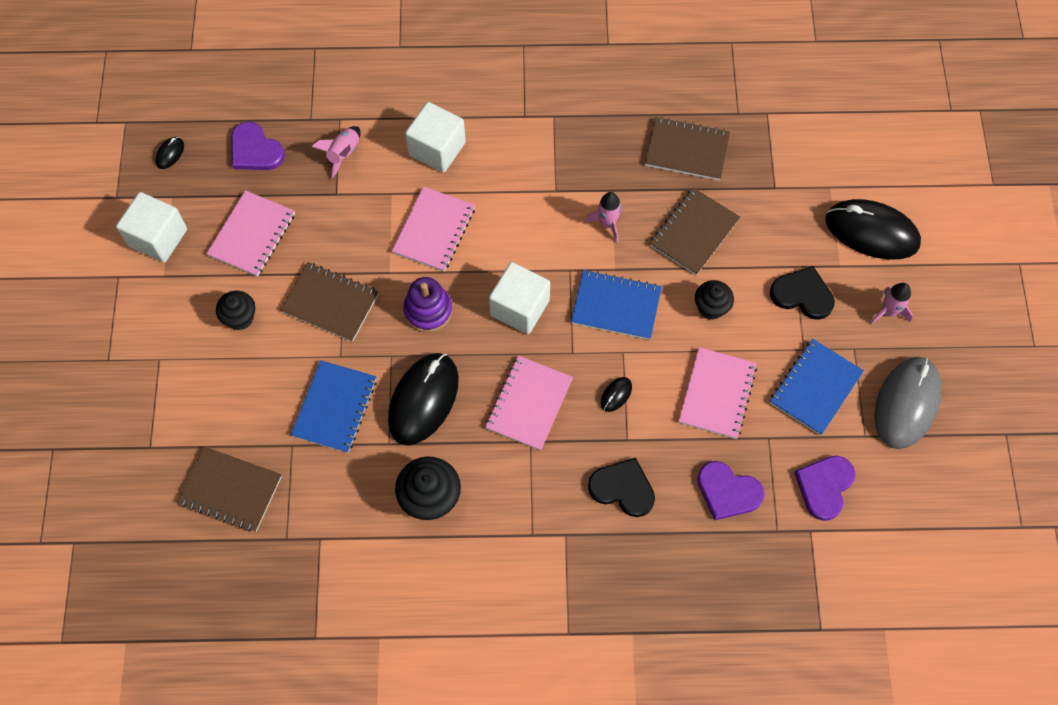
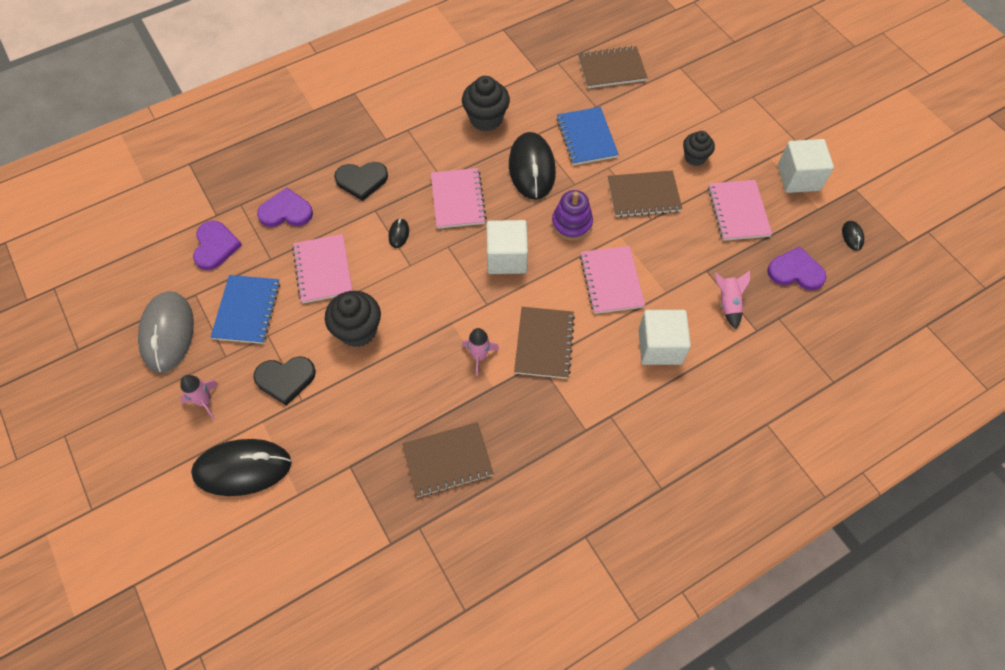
camera: 150 degrees right, 5 degrees down
(616, 306) = (434, 295): blue notebook -> none
(694, 232) = (402, 386): brown notebook -> brown notebook (544, 343)
(711, 307) = (358, 331): black cupcake -> black cupcake, size x1.55

